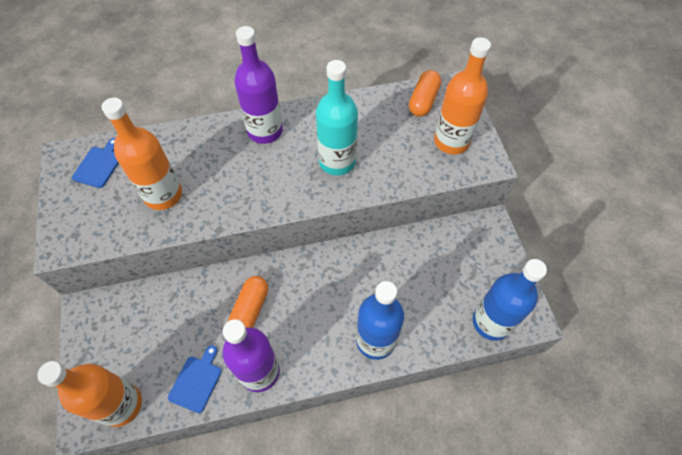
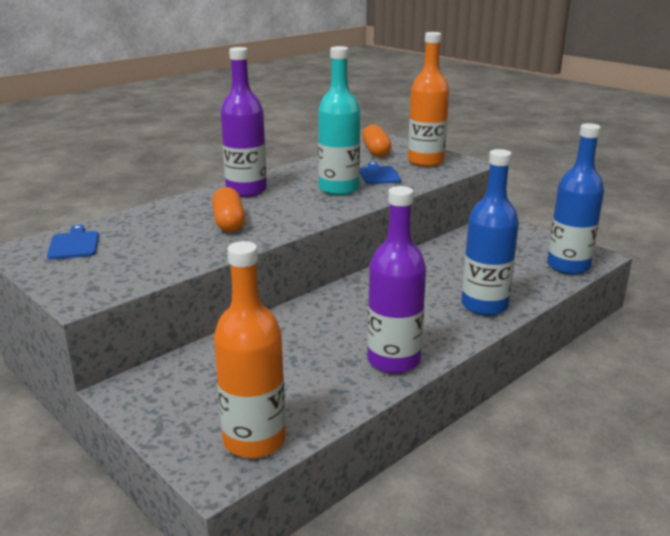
camera: 30 degrees left, 35 degrees down
(163, 195) = (177, 242): orange bottle -> none
(196, 381) = (330, 390): blue cutting board -> blue cutting board (379, 175)
(250, 309) = (334, 327): orange capsule -> orange capsule (229, 222)

